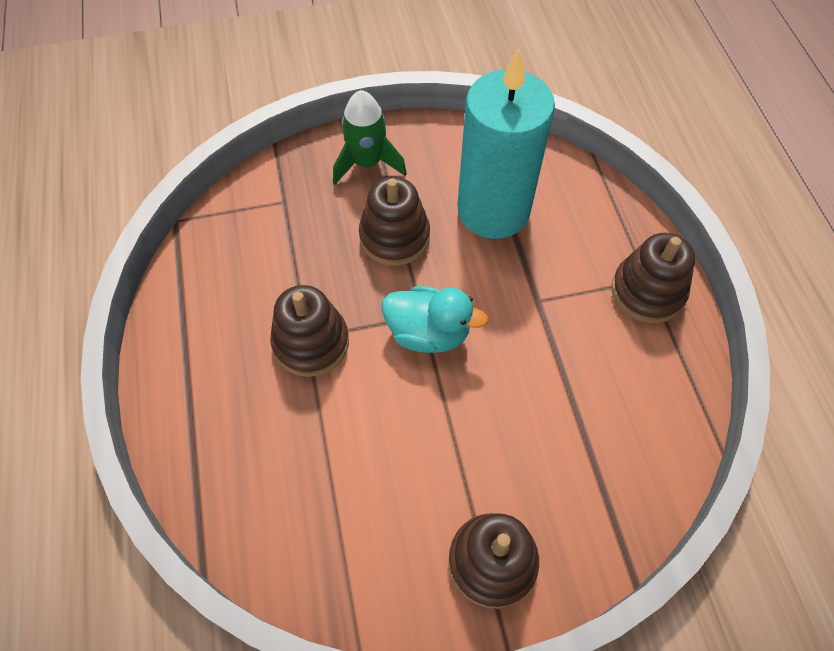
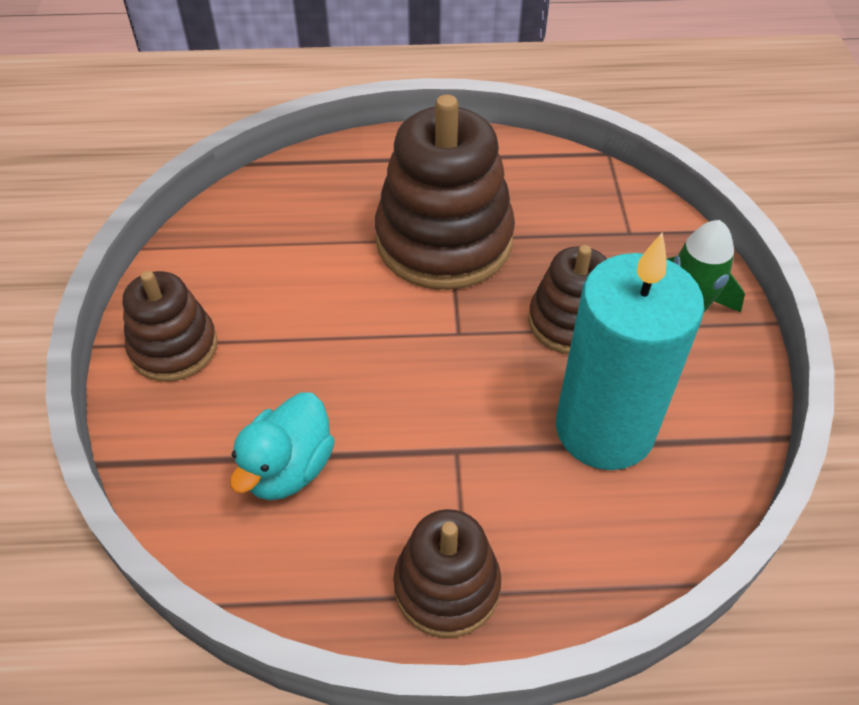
camera: 100 degrees right, 10 degrees down
(311, 342) = (444, 240): brown stacking toy -> brown stacking toy, size x1.74
(428, 333) = (434, 335): turquoise duck -> turquoise duck (288, 469)

